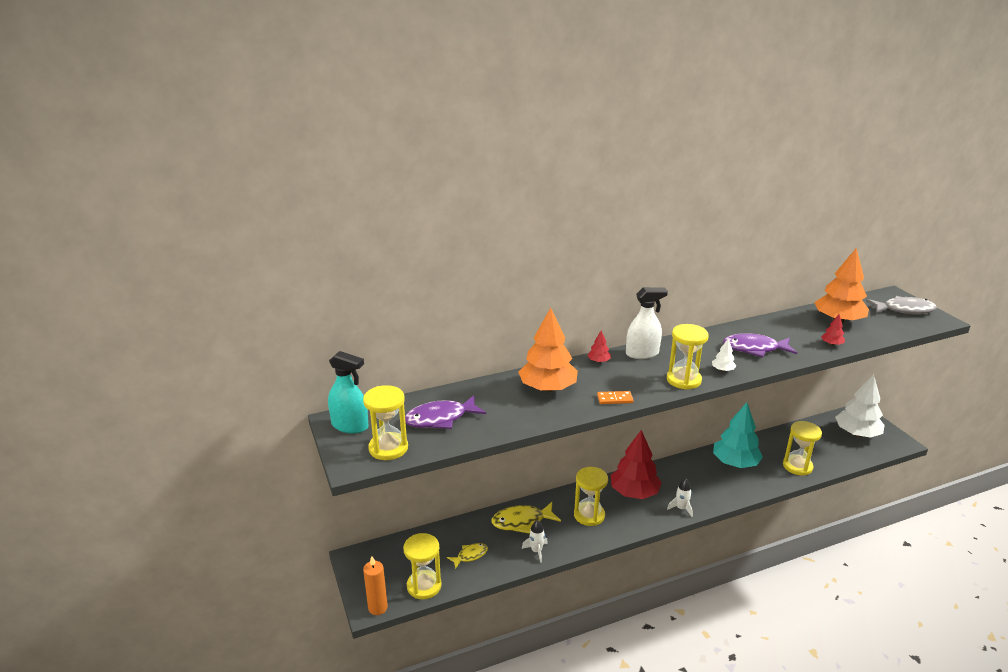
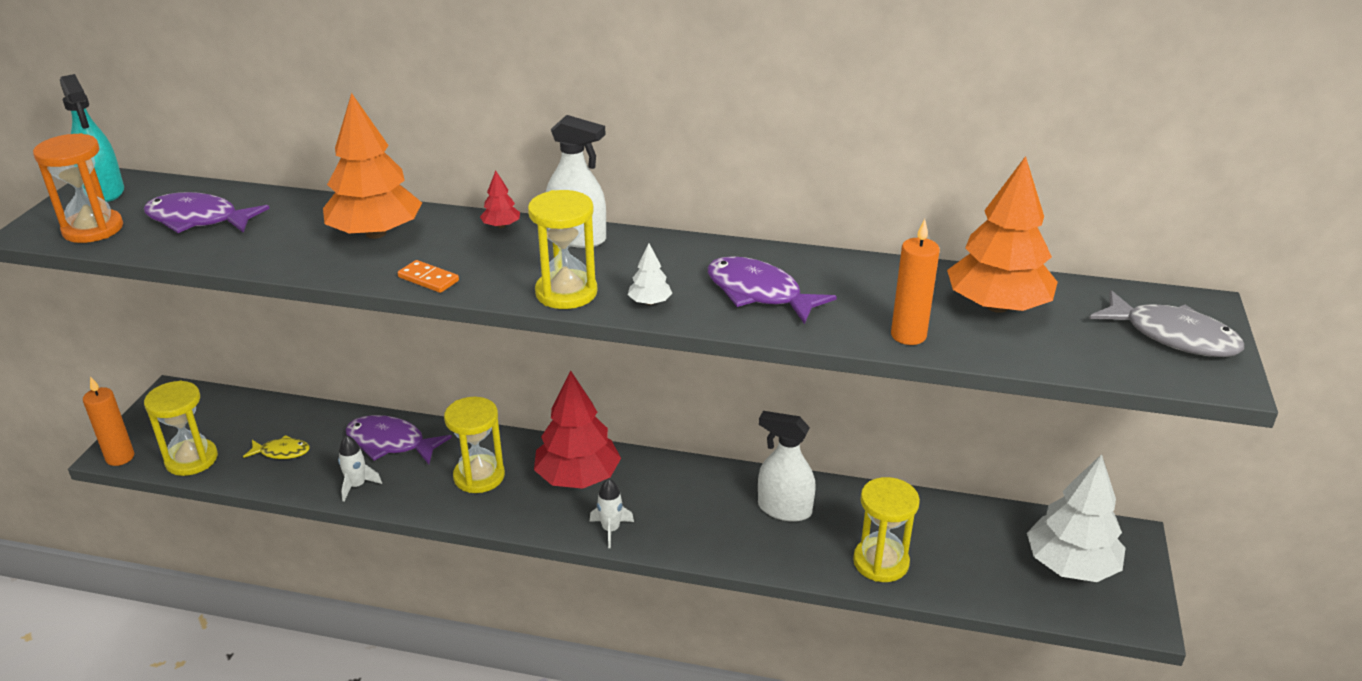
camera: 35 degrees right, 5 degrees up
(388, 448) = (93, 229): yellow hourglass -> orange hourglass
(522, 521) = (390, 443): yellow fish -> purple fish
(735, 463) = (784, 509): turquoise tree -> white spray bottle
(831, 344) = (908, 335): red tree -> orange candle

